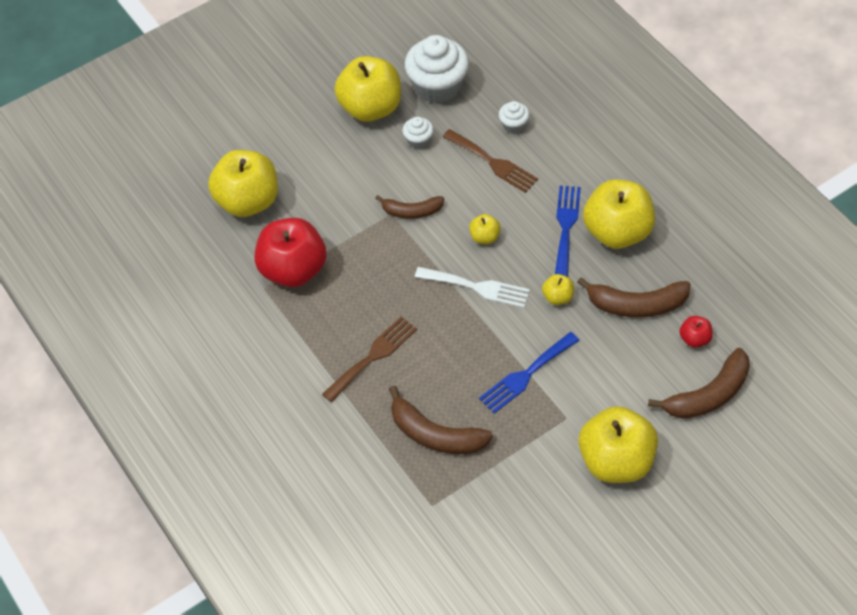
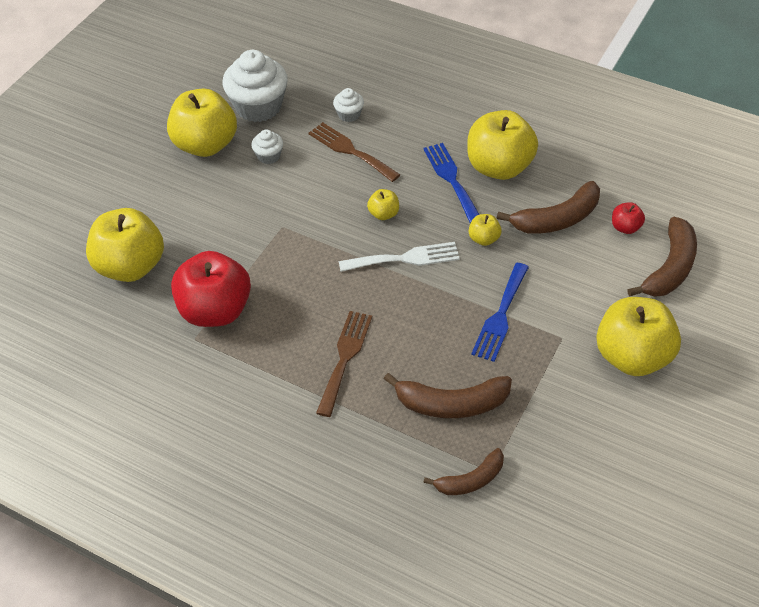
camera: 30 degrees left, 5 degrees down
(411, 211) = (300, 217): brown banana -> brown banana (470, 480)
(493, 163) = (350, 151): brown fork -> brown fork turned 150 degrees counterclockwise

